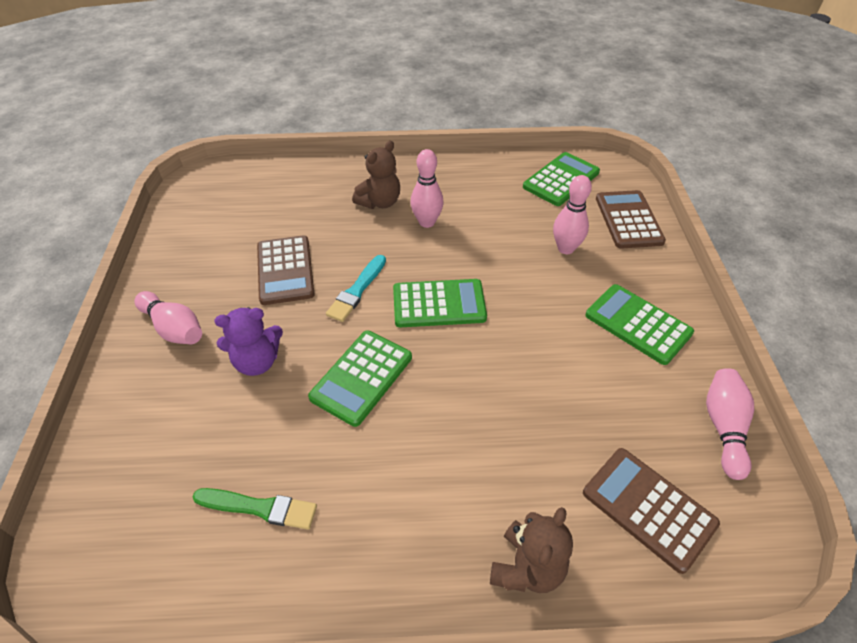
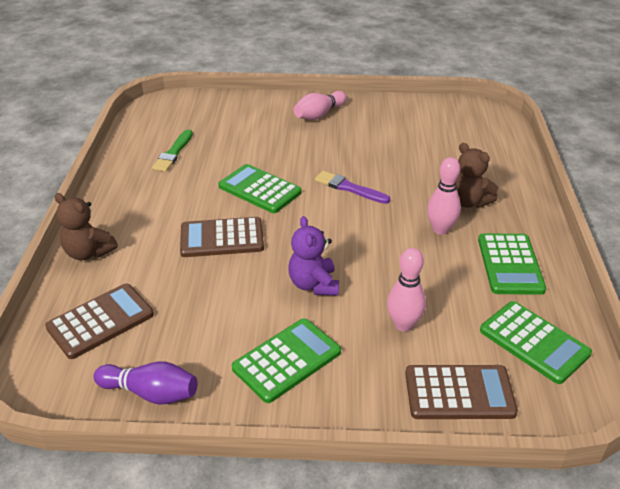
camera: 95 degrees right, 10 degrees down
(257, 362) = (283, 147): purple teddy bear -> purple teddy bear (314, 284)
(285, 270) = (374, 154): brown calculator -> brown calculator (222, 238)
(357, 290) = (349, 188): turquoise brush -> purple brush
(439, 304) = (329, 230): green calculator -> green calculator (510, 264)
(724, 428) = (151, 393): pink bowling pin -> purple bowling pin

